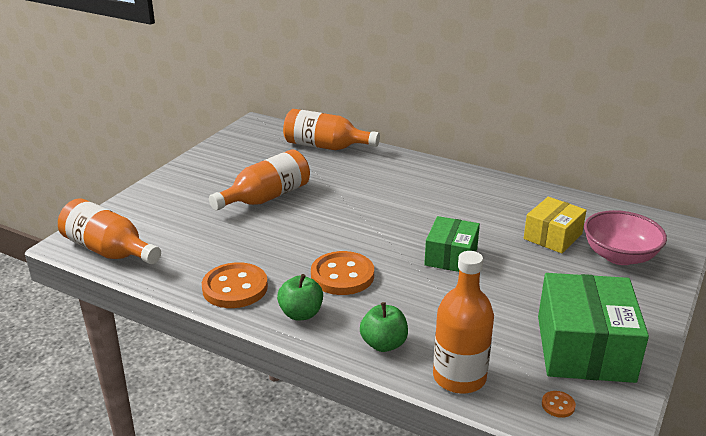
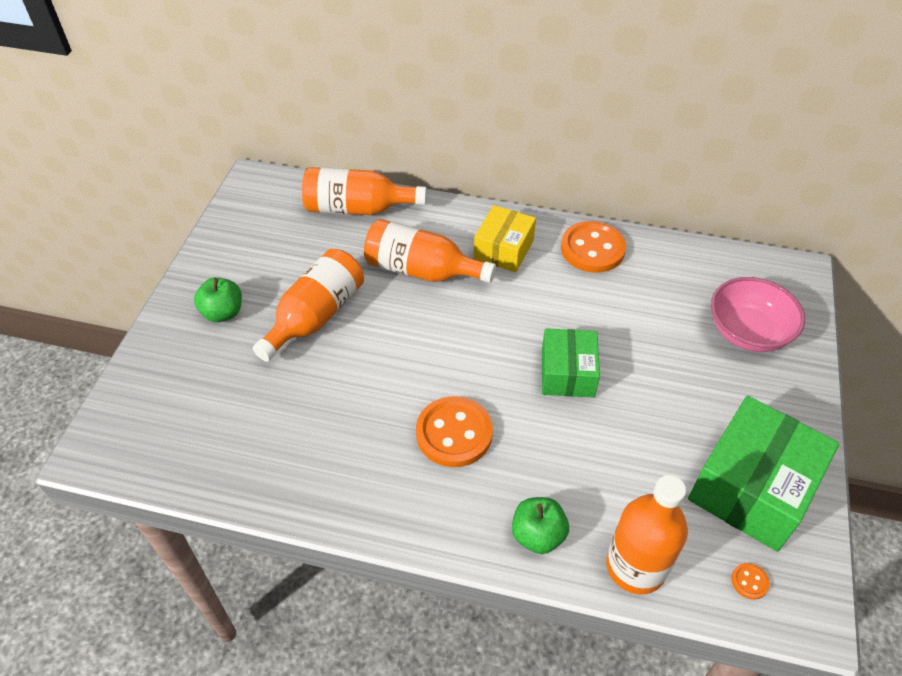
camera: 15 degrees left, 20 degrees up
(109, 251) = (149, 455): orange bottle -> orange bottle (422, 270)
(235, 288) = (333, 484): orange button -> orange button (592, 249)
(301, 314) = (427, 509): green apple -> green apple (223, 313)
(552, 236) = (668, 315): yellow box -> yellow box (503, 249)
(584, 348) = (752, 487): green box -> green box turned 45 degrees clockwise

